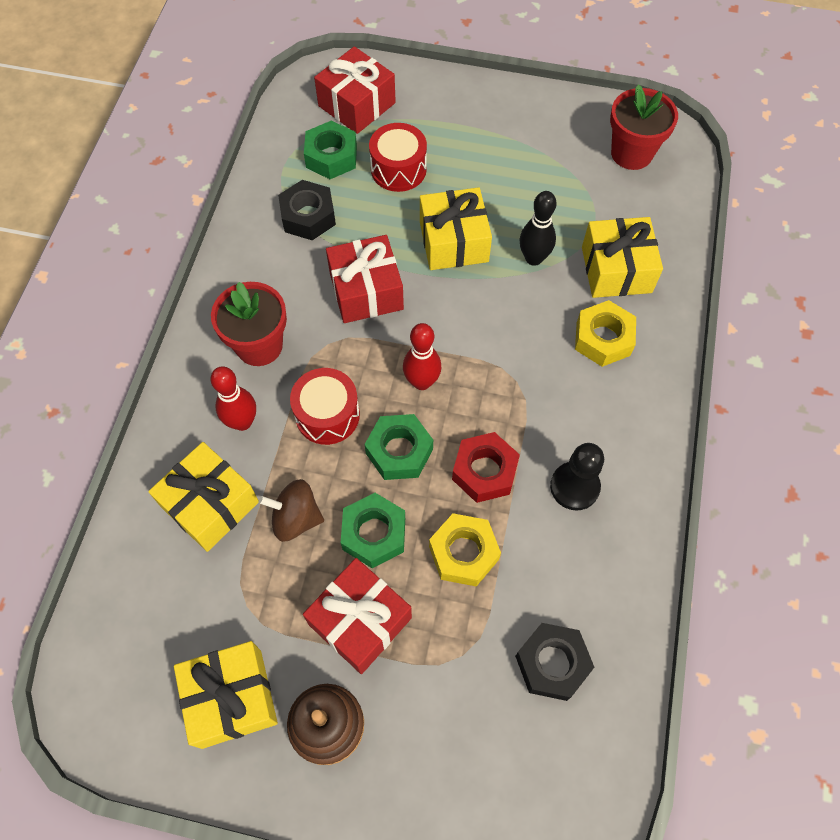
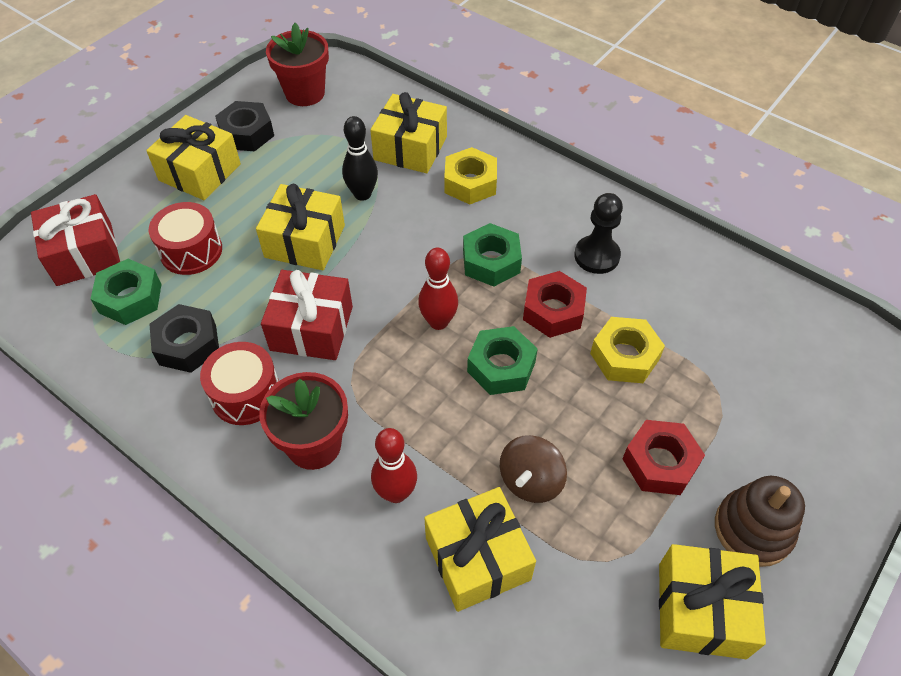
camera: 65 degrees left, 10 degrees down
(327, 415) = (430, 411): red drum -> red drum (246, 394)
(360, 621) = (660, 463): red gift -> red nut
(374, 534) = (576, 419): green nut -> green nut (491, 261)
(485, 129) = (200, 172): none -> yellow gift
(552, 663) = (747, 333): black nut -> black nut (247, 133)

